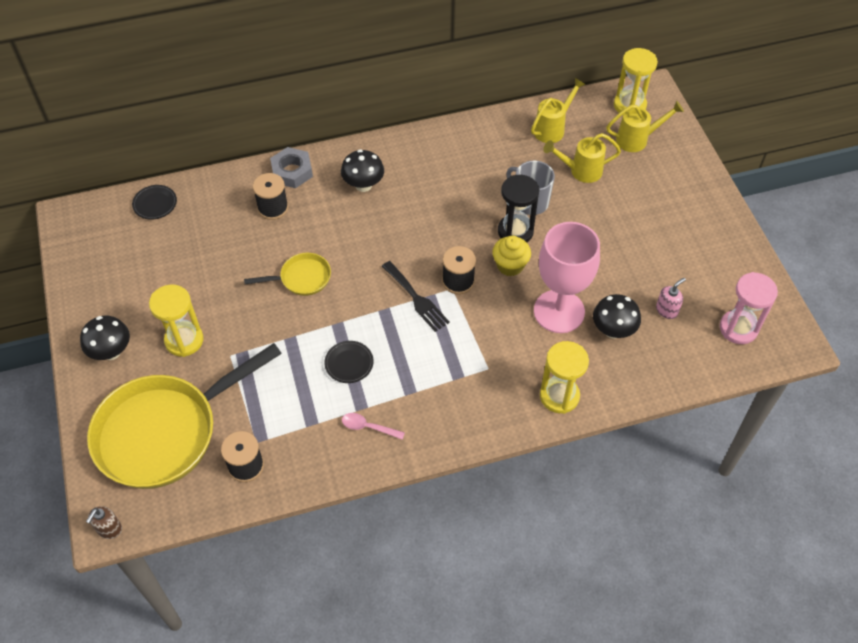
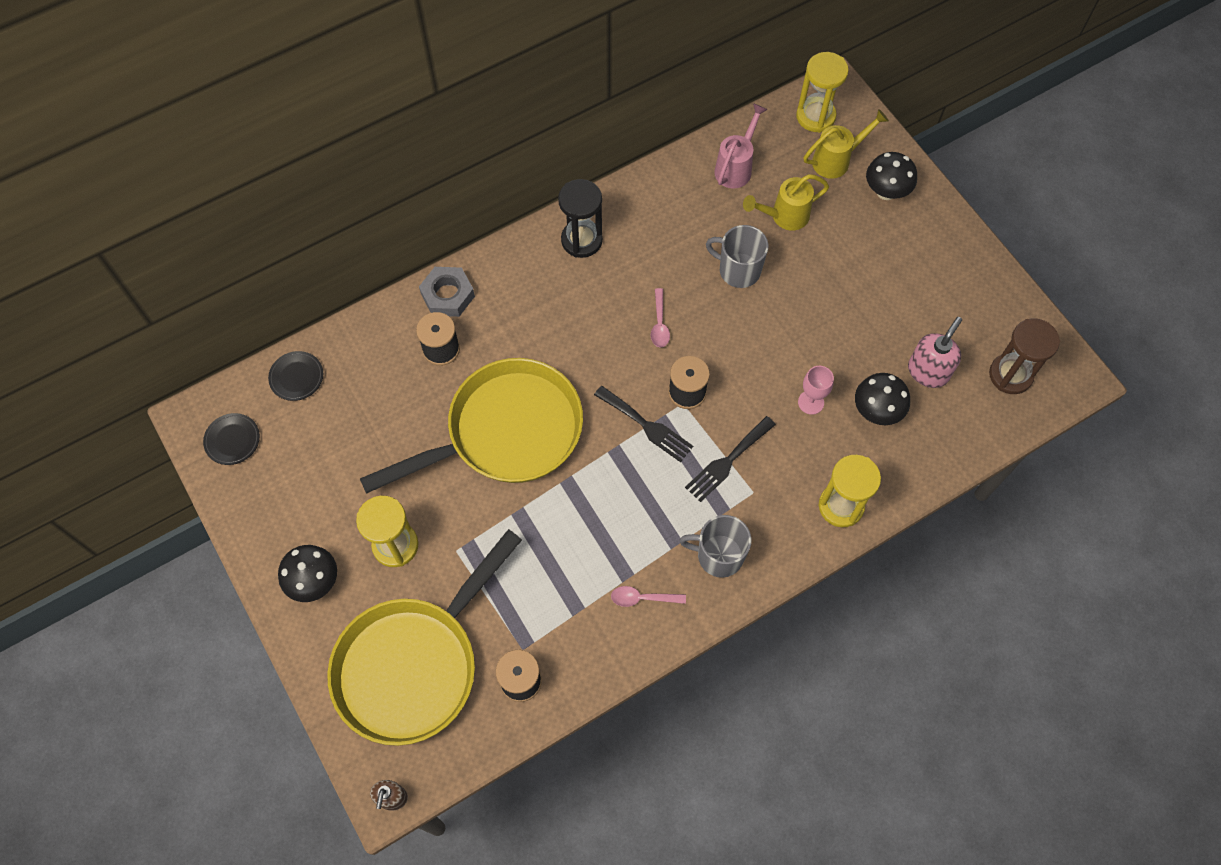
camera: 15 degrees left, 10 degrees up
(302, 278) = (506, 432): yellow pan -> yellow pan, size x2.21
(349, 363) = (596, 526): black plate -> black plate (232, 440)
(363, 185) = (538, 293): black mushroom -> black mushroom (886, 191)
(443, 409) = (718, 555): none -> grey mug
(452, 227) = (659, 323): none -> pink spoon
(474, 340) = (727, 461): none -> black fork
(510, 265) = (739, 358): yellow cupcake -> none
(515, 231) = (733, 313): black hourglass -> black hourglass (581, 240)
(552, 128) = (736, 167): yellow watering can -> pink watering can
(559, 311) = (811, 402): pink goblet -> pink goblet, size x0.44
(667, 310) = (928, 371): pink soap dispenser -> pink soap dispenser, size x1.56
(738, 328) = (1010, 375): pink hourglass -> brown hourglass

